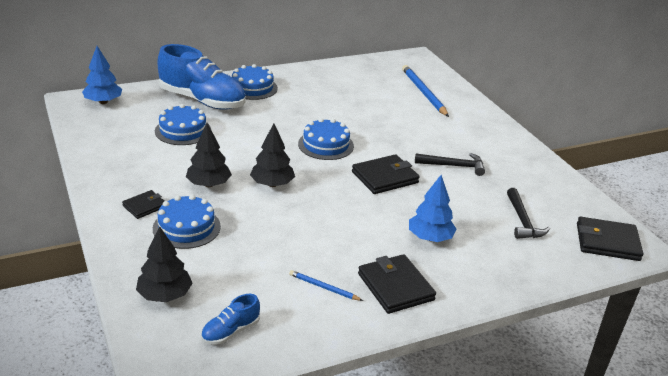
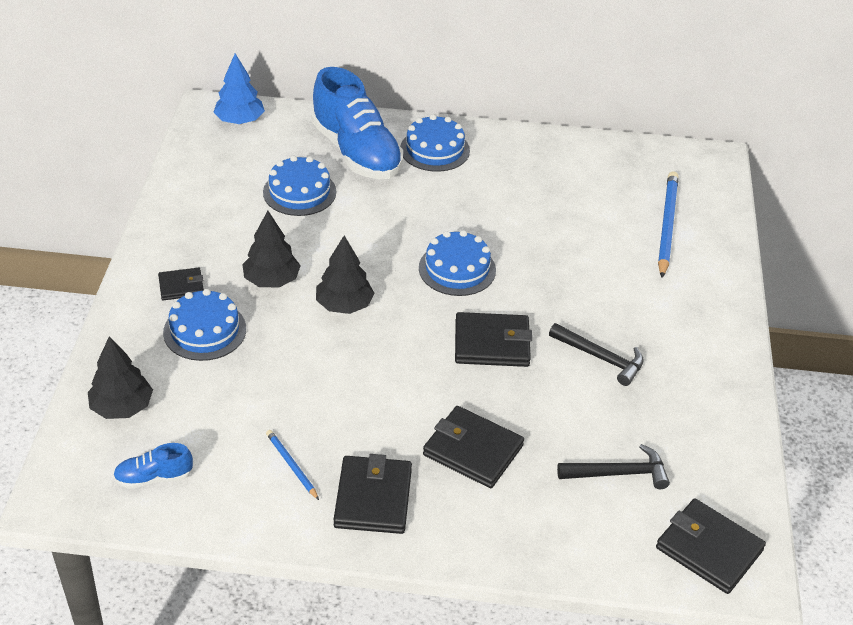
camera: 30 degrees right, 10 degrees up
(430, 238) = (473, 450): blue tree -> black wallet
(522, 221) = (618, 473): black hammer -> black hammer turned 120 degrees counterclockwise

